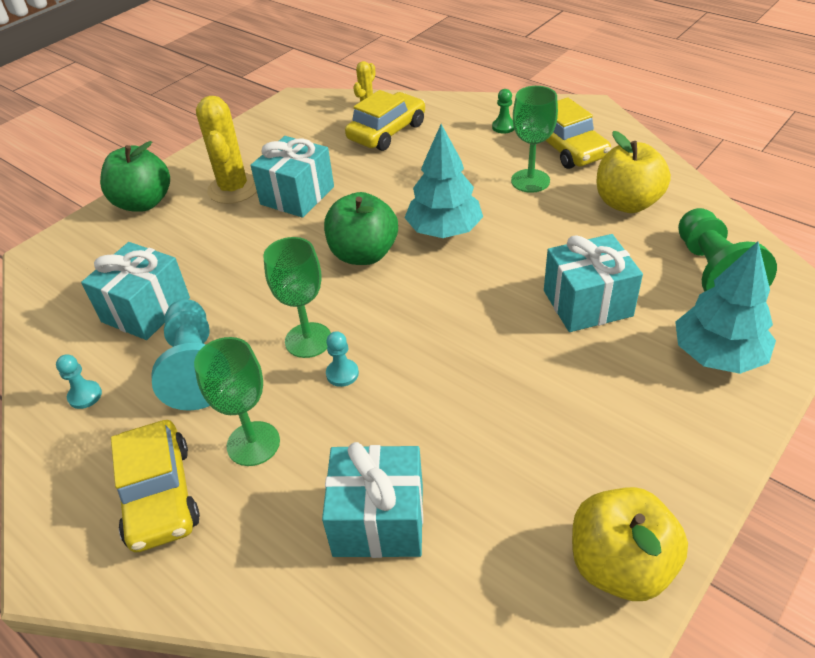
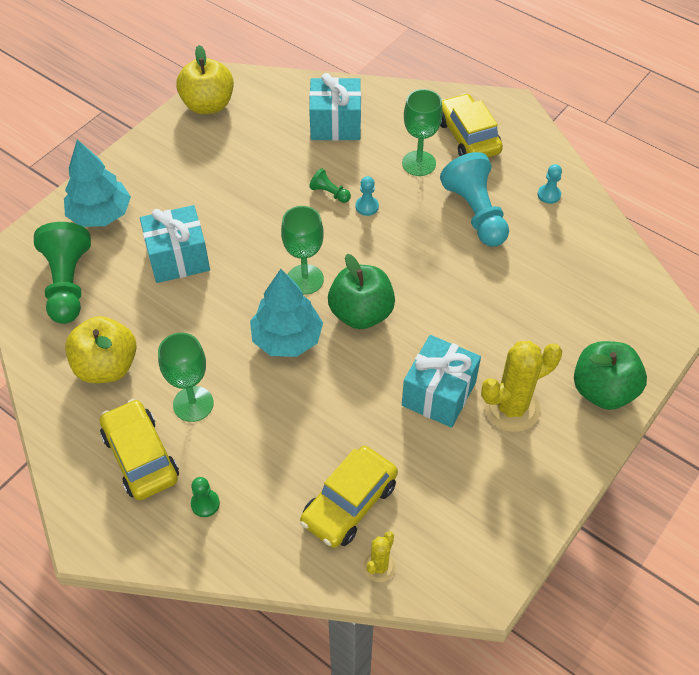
camera: 175 degrees right, 10 degrees up
(146, 310) = (537, 262): turquoise gift -> none
(233, 189) = (511, 408): yellow cactus -> yellow cactus turned 75 degrees clockwise
(308, 340) = (396, 232): green goblet -> green goblet (305, 279)
(393, 393) = (329, 193): none -> green pawn

